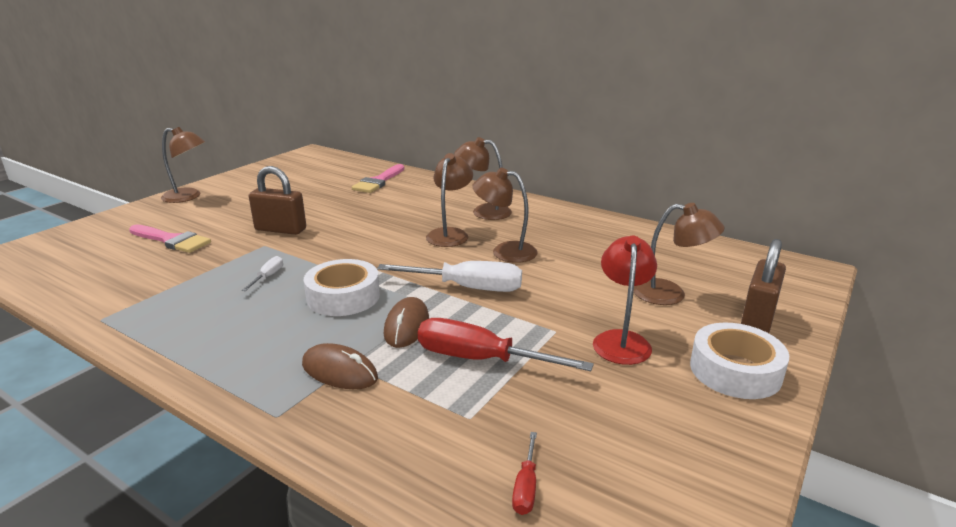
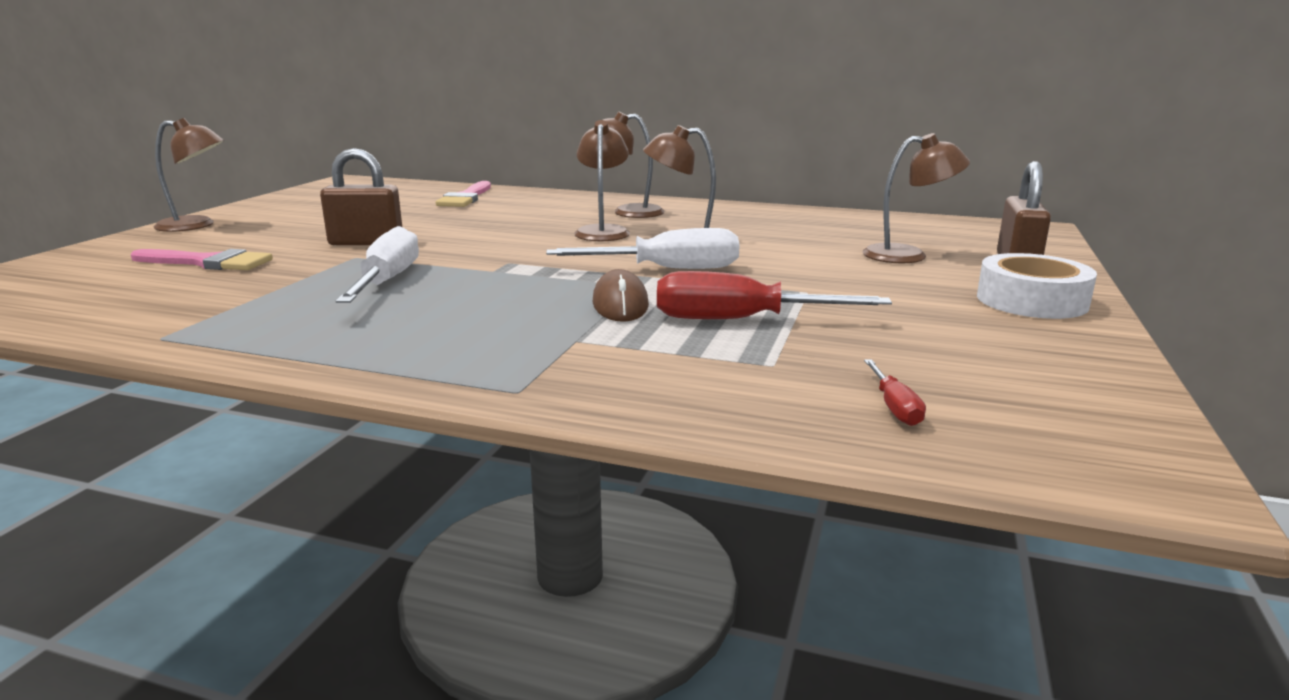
camera: 15 degrees left, 5 degrees down
(268, 277) = (387, 281): white screwdriver -> white screwdriver, size x2.15
(339, 371) = (568, 347): brown mouse -> none
(343, 297) = (511, 289): white tape -> none
(621, 340) = (888, 291): red lamp -> none

